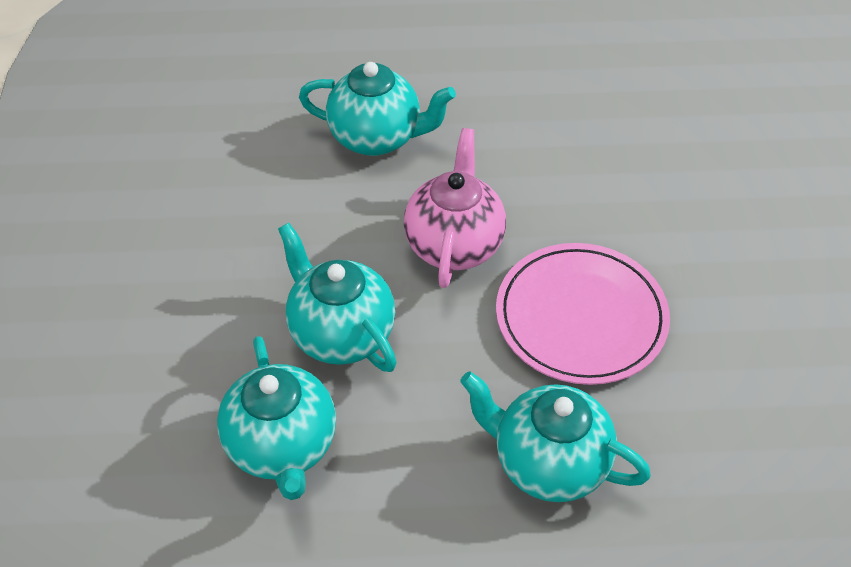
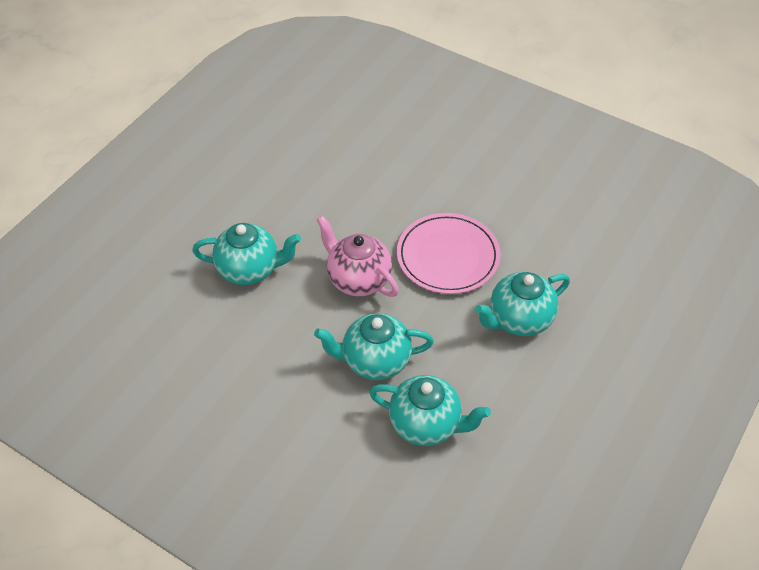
camera: 55 degrees left, 0 degrees up
(377, 138) = (250, 270): turquoise teapot -> turquoise teapot turned 45 degrees clockwise

